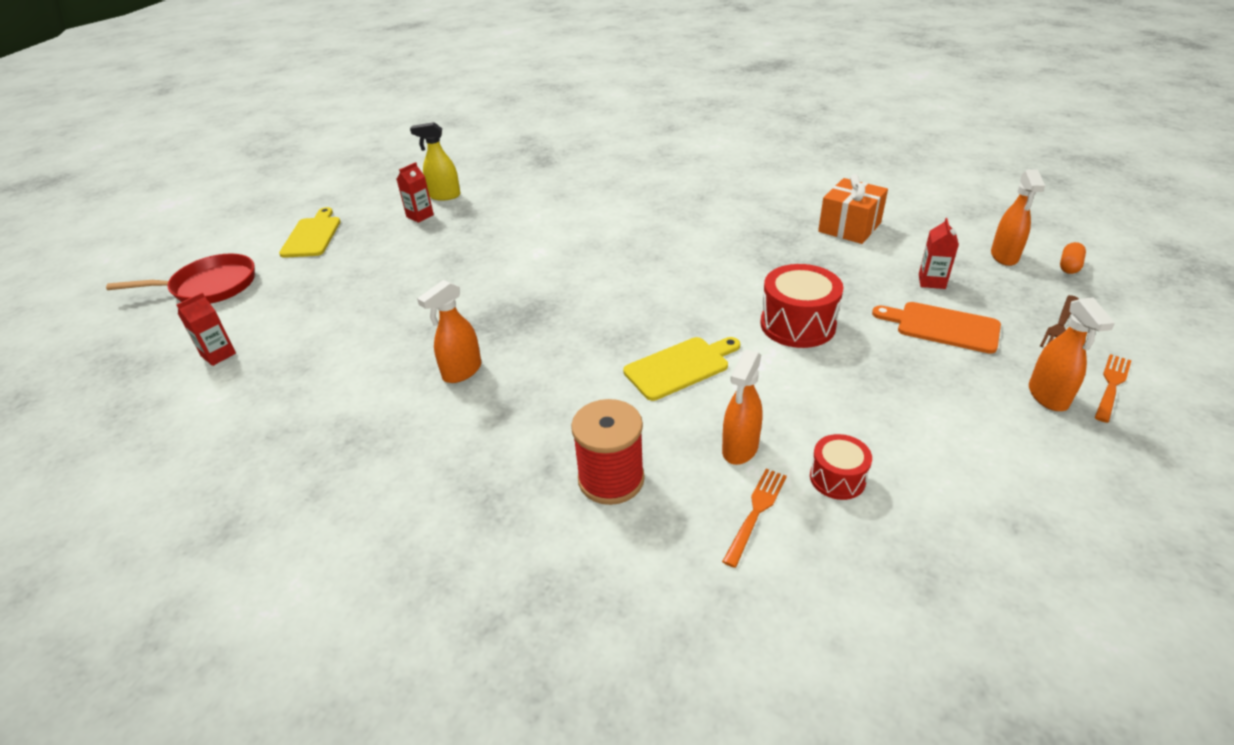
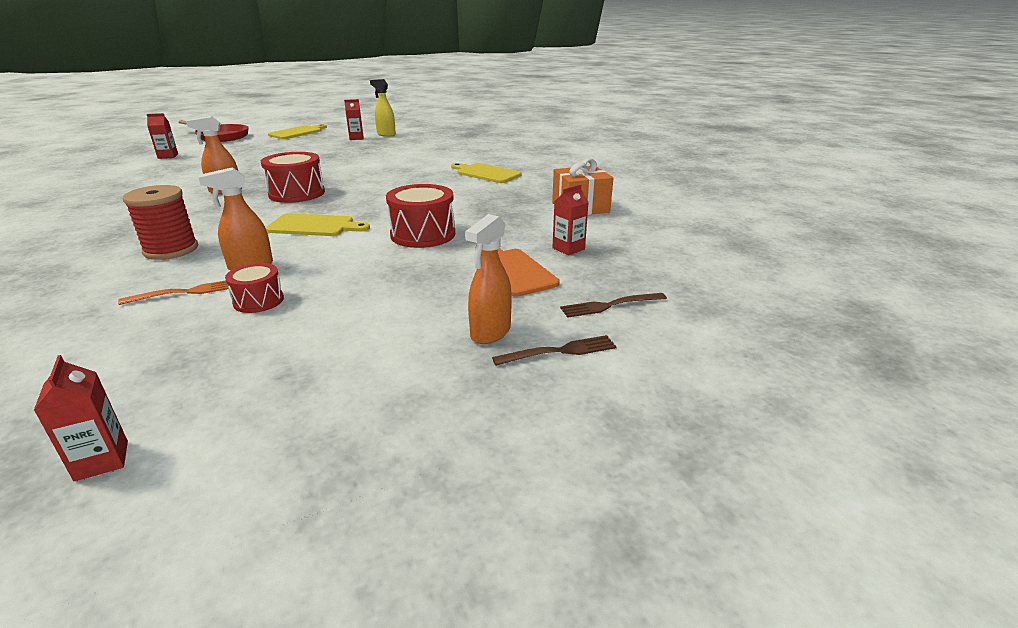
camera: 35 degrees right, 10 degrees down
(556, 333) = (297, 193): none -> red drum
(684, 216) = (486, 173): none -> yellow cutting board
(1004, 257) = (665, 257): orange spray bottle -> none
(1069, 266) = (713, 281): orange capsule -> none
(1076, 682) = (102, 460): none -> red carton
(1111, 385) = (559, 351): orange fork -> brown fork

